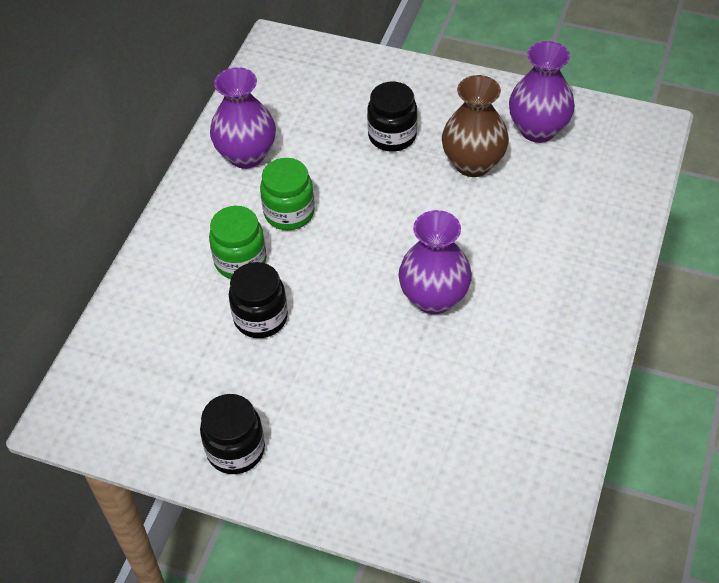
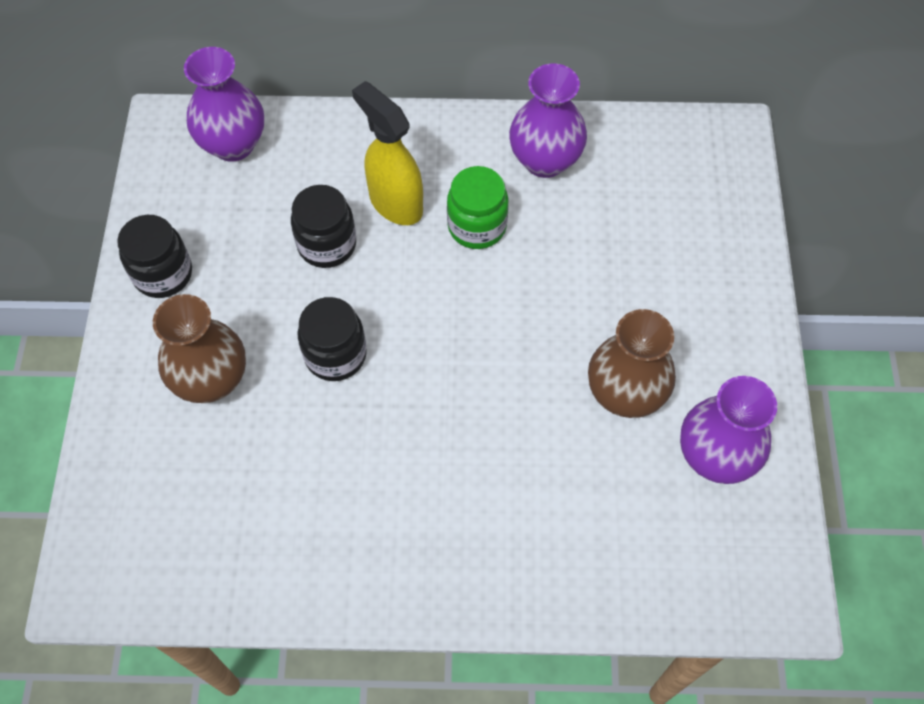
camera: 70 degrees right, 10 degrees up
(240, 261) = (395, 203): green jar -> yellow spray bottle
(363, 430) = (211, 380): none -> brown vase
(392, 136) = (634, 294): black jar -> black jar (335, 355)
(434, 298) = (403, 403): purple vase -> purple vase (233, 144)

